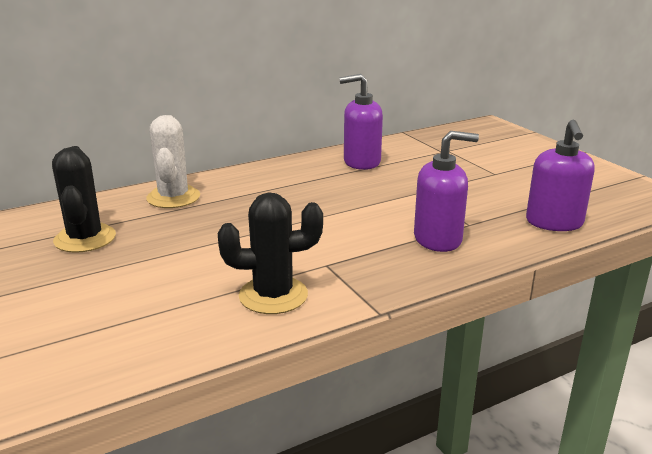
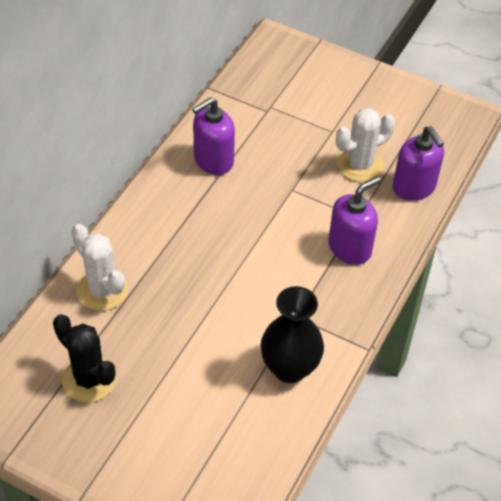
camera: 35 degrees left, 25 degrees up
(273, 295) = (289, 368): black cactus -> black vase
(504, 196) = (360, 165): none -> white cactus

